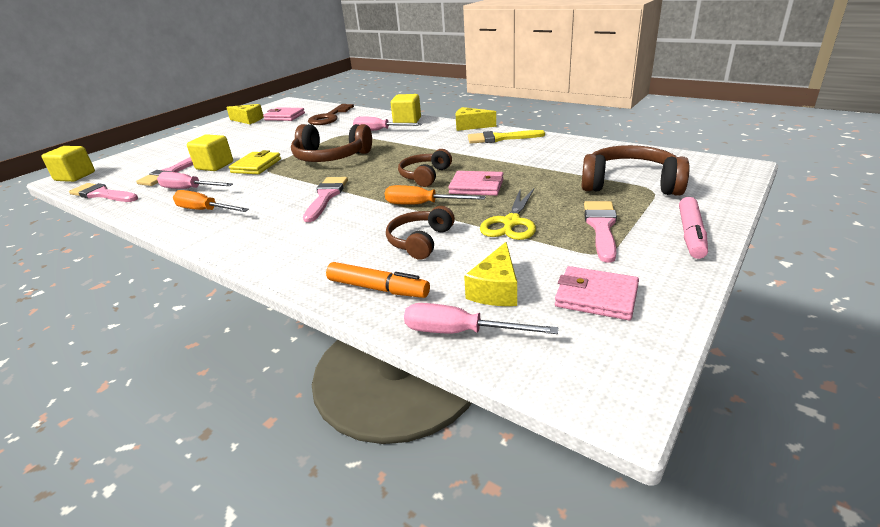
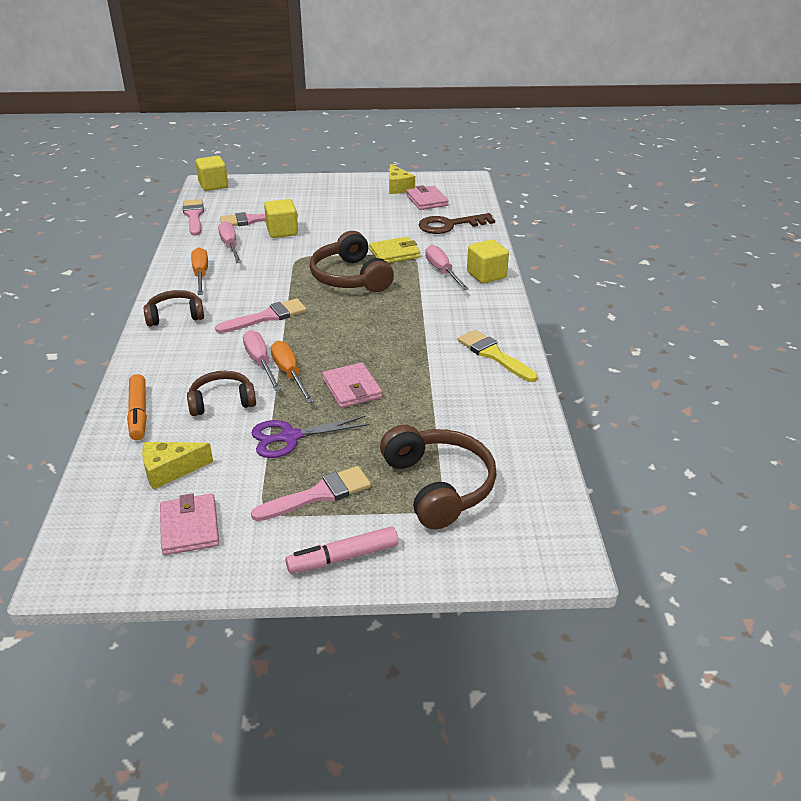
camera: 50 degrees right, 5 degrees up
(256, 166) = (299, 250): yellow wallet -> yellow wallet (394, 253)
(425, 176) = (352, 348): brown headphones -> brown headphones (175, 316)
(460, 332) = (104, 475): pink screwdriver -> pink screwdriver (260, 362)
(470, 126) = (512, 321): yellow cheese -> none
(511, 222) = (290, 437): yellow scissors -> purple scissors

